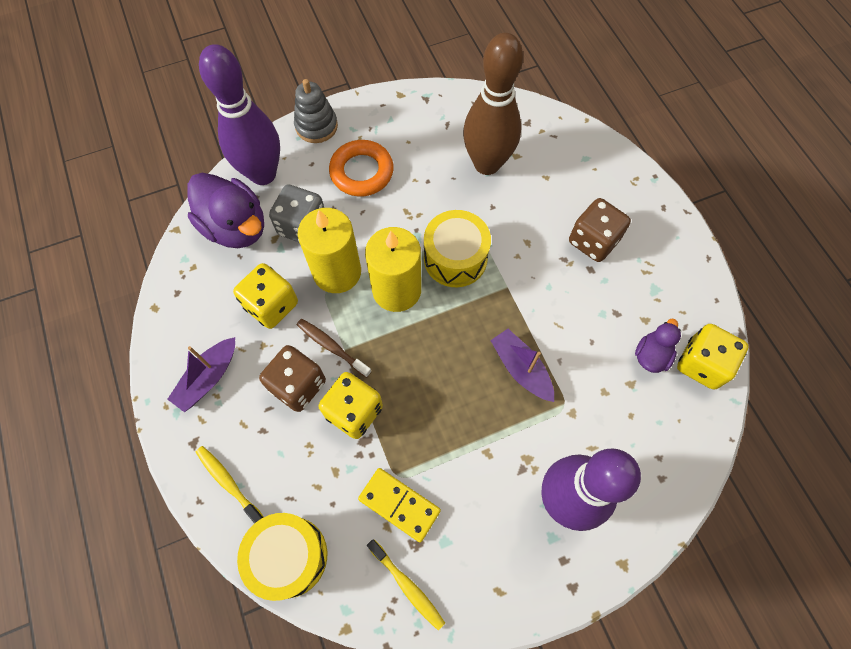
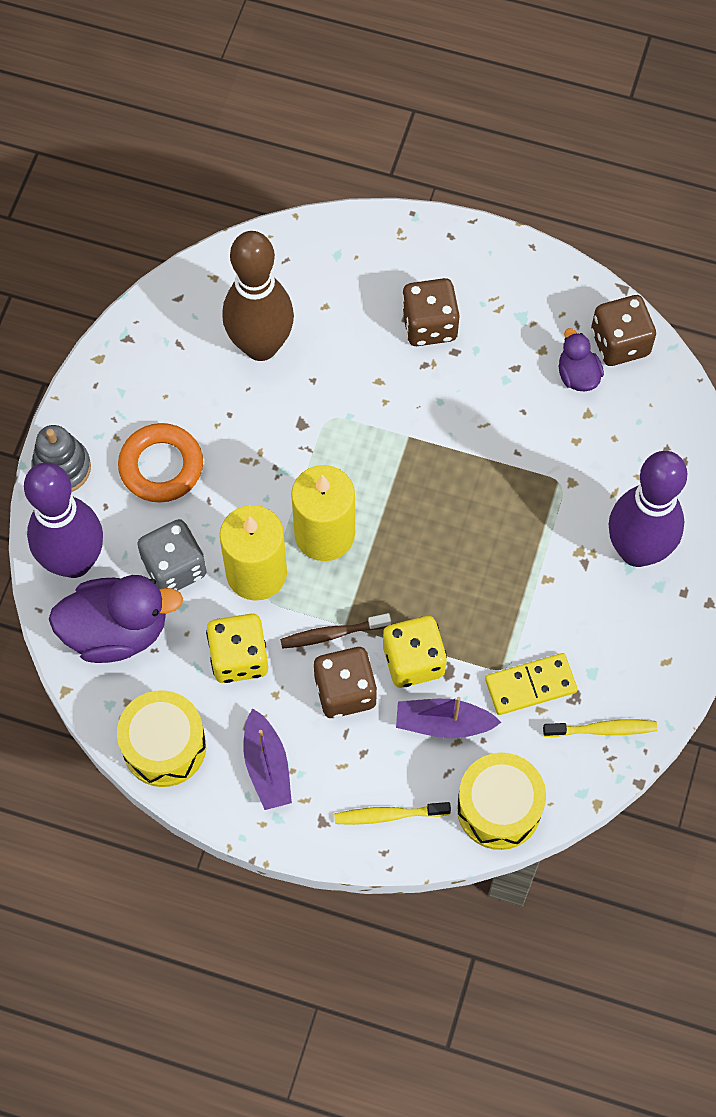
camera: 50 degrees left, 0 degrees up
(455, 258) = (338, 457): yellow drum -> yellow drum (164, 746)
(521, 369) = (496, 490): purple boat -> purple boat (443, 723)
(701, 364) = (620, 343): yellow dice -> brown dice

